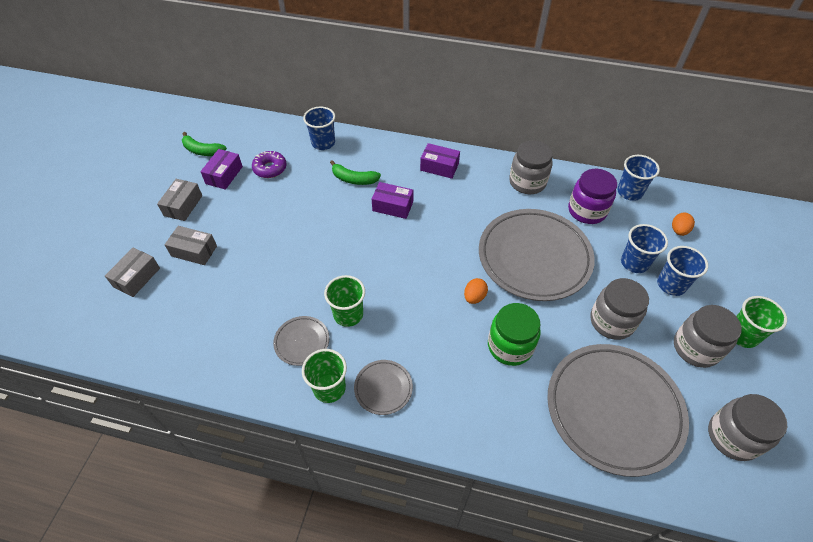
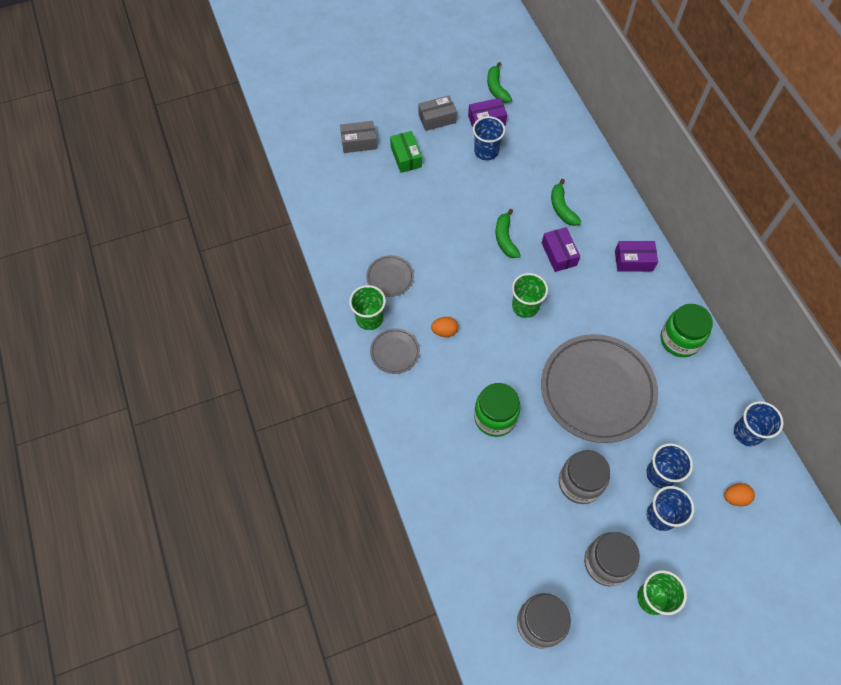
camera: 55 degrees right, 10 degrees up
(194, 251) = (406, 157): grey box -> green box
(270, 168) = (520, 144): purple donut -> none
(323, 143) = (580, 160): blue cup -> blue cup (486, 151)
(345, 231) = (505, 238): none -> green banana
(348, 314) = (434, 291): green cup -> green cup (525, 306)
(439, 167) = (633, 261): purple box -> purple box turned 75 degrees counterclockwise
(474, 297) = (519, 367): orange egg -> orange egg (444, 331)
(527, 182) = (679, 340): grey jar -> green jar
(587, 211) = (689, 406): purple jar -> none
(613, 409) = (496, 521): grey plate -> none

